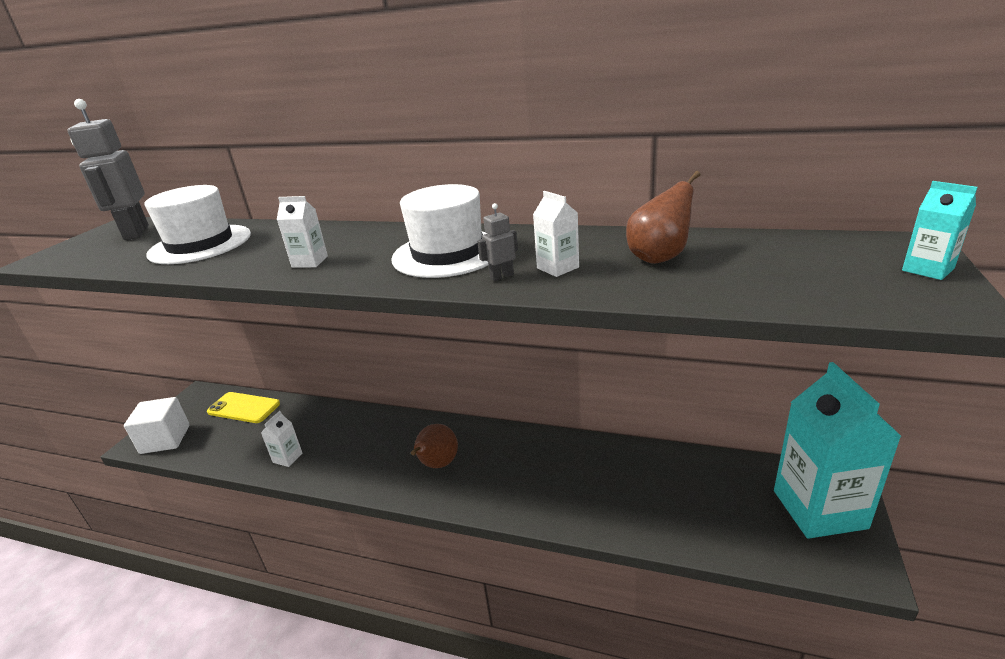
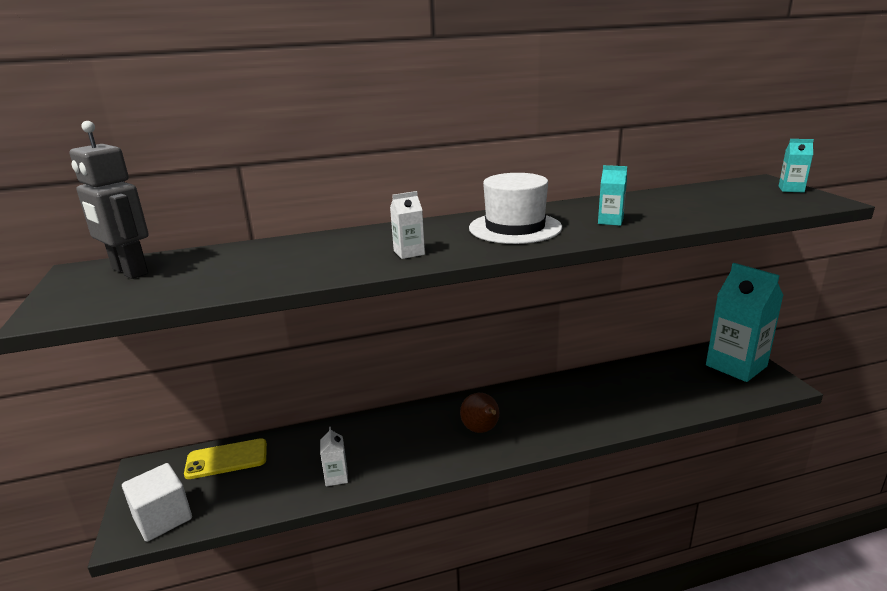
camera: 35 degrees left, 5 degrees down
(200, 244) = (250, 264): white hat -> none
(501, 276) = (585, 232): grey robot -> none
(557, 268) = (610, 221): white carton -> turquoise carton
(659, 257) = (658, 206): brown pear -> none

